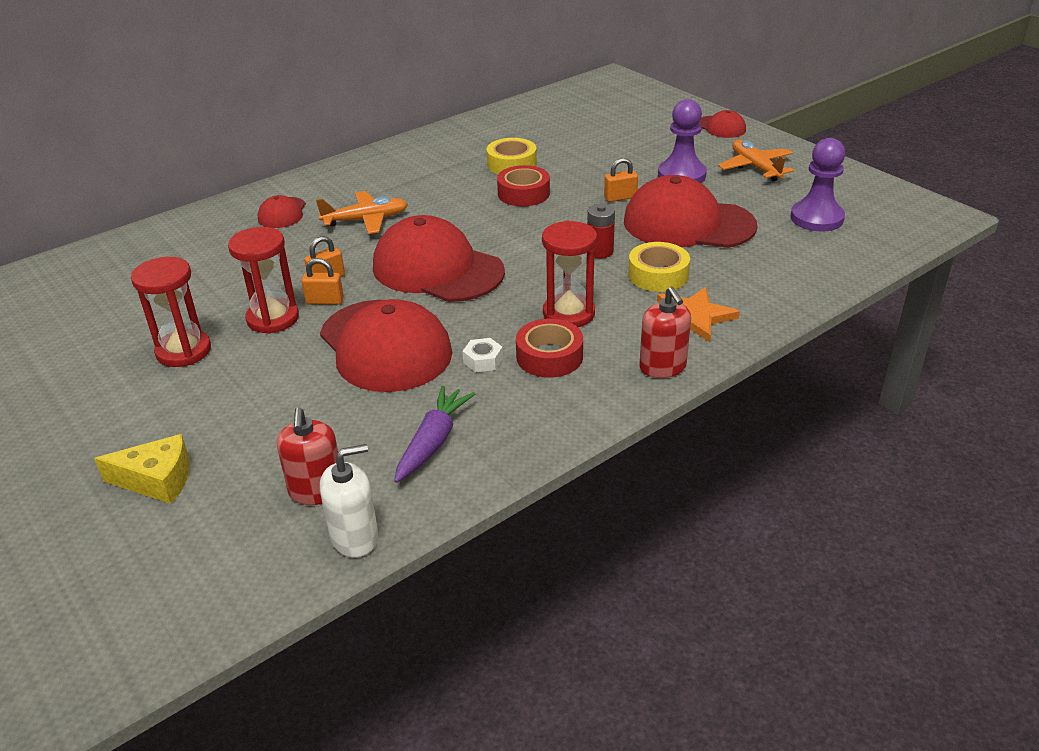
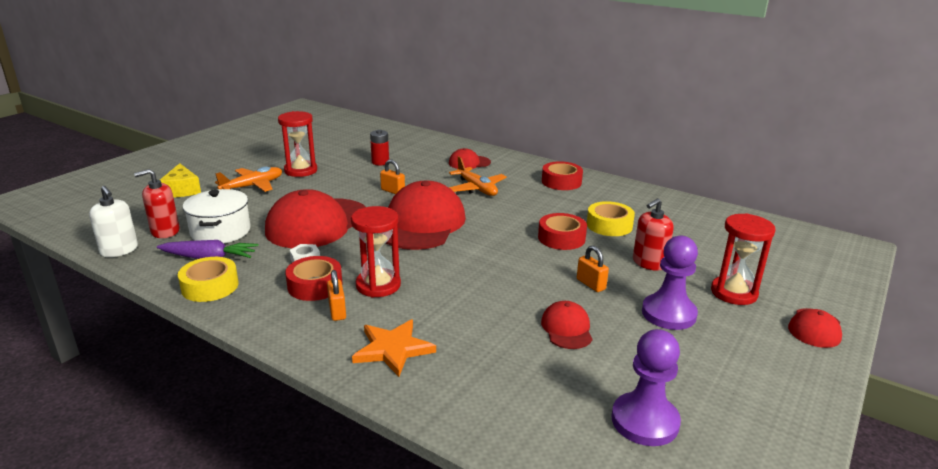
camera: 70 degrees right, 10 degrees down
(273, 318) = (340, 185): red hourglass -> red hourglass (733, 293)
(325, 301) = (365, 196): orange padlock -> orange padlock (337, 311)
(354, 433) = (220, 231): none -> white pot
(389, 167) = (561, 182): none -> red tape
(600, 251) = (484, 286): red battery -> red battery (380, 162)
(658, 275) = (458, 321): yellow tape -> yellow tape (210, 286)
(662, 367) = (308, 341): red soap dispenser -> red soap dispenser (649, 263)
(688, 224) = (567, 328): red cap -> red cap, size x0.47
(755, 167) = (734, 362): orange plane -> orange plane (253, 186)

